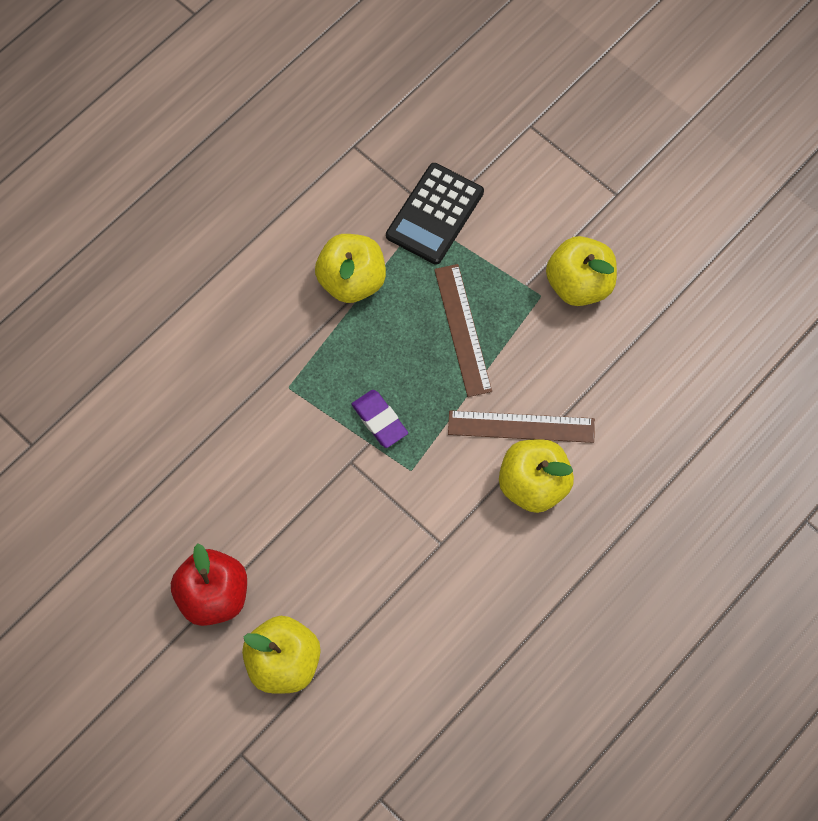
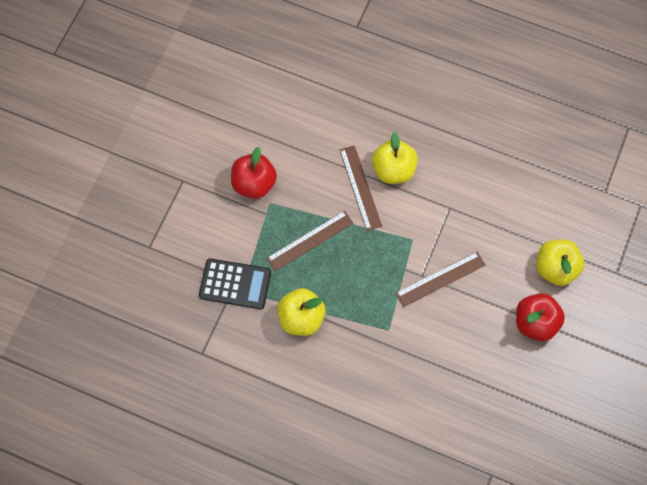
camera: 110 degrees left, 0 degrees up
(335, 486) = (440, 279): none -> brown ruler
(379, 420) = (388, 268): purple eraser -> none
(579, 284) = (254, 184): yellow apple -> red apple

